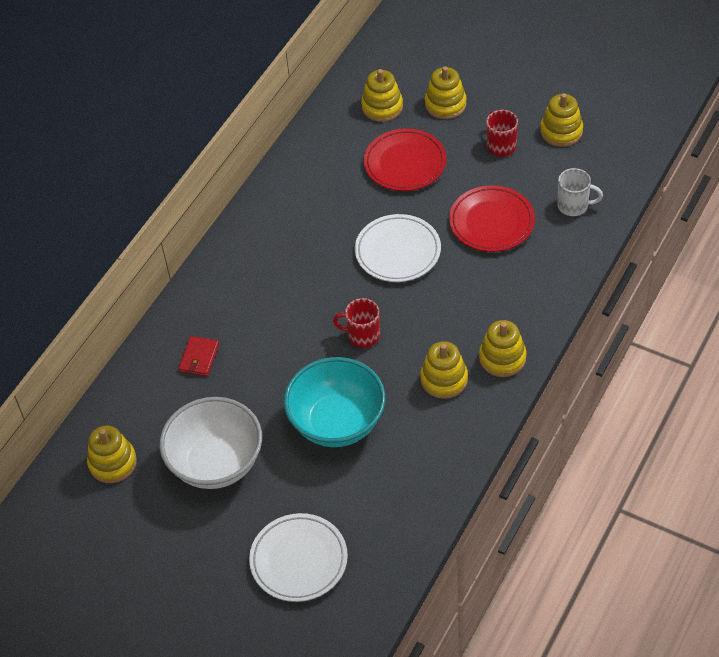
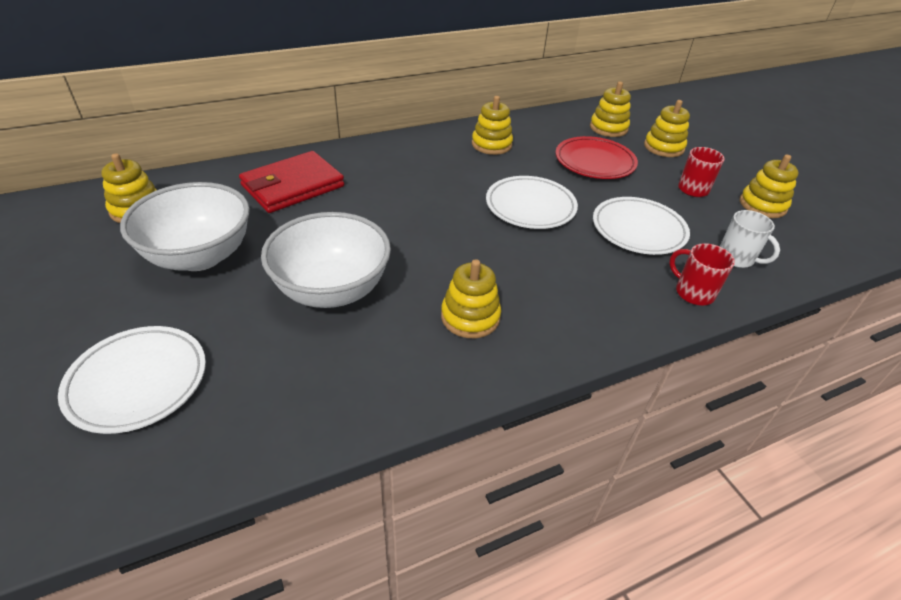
camera: 30 degrees right, 10 degrees down
(199, 358) = (292, 186): red wallet -> red wallet, size x2.02
(337, 423) = (332, 290): turquoise bowl -> white bowl
(362, 335) = (434, 242): red mug -> red mug (693, 292)
(491, 222) = (638, 230): red plate -> white plate
(502, 358) = (549, 335): yellow stacking toy -> yellow stacking toy (491, 144)

